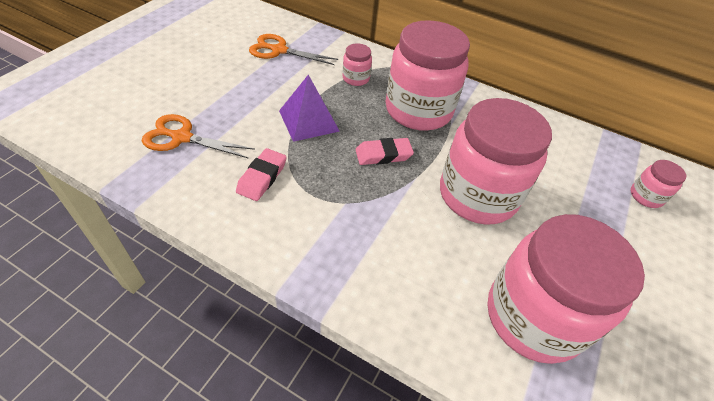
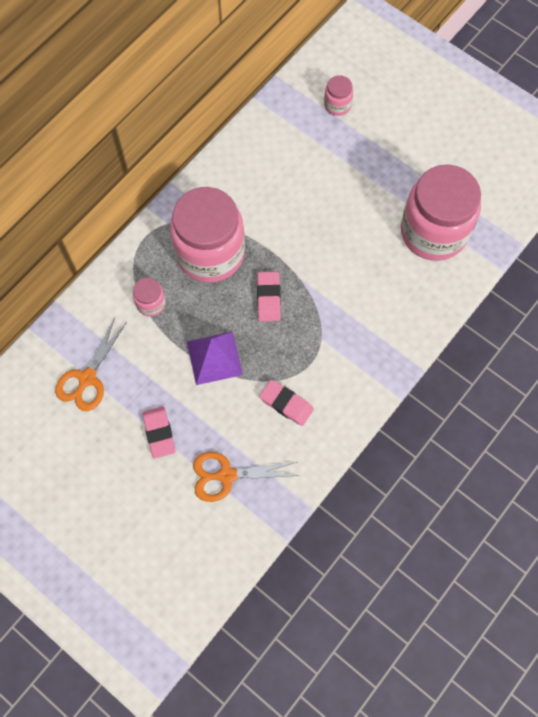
camera: 75 degrees left, 20 degrees up
(182, 137) = (226, 475): orange scissors -> orange scissors turned 60 degrees clockwise
(229, 91) = (159, 433): none -> pink eraser
(477, 195) = (323, 233): pink jar -> none

